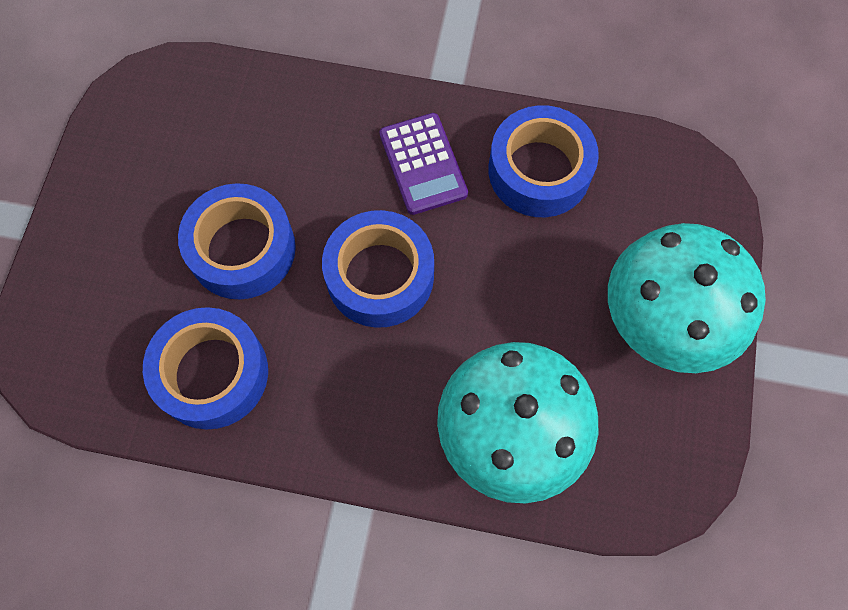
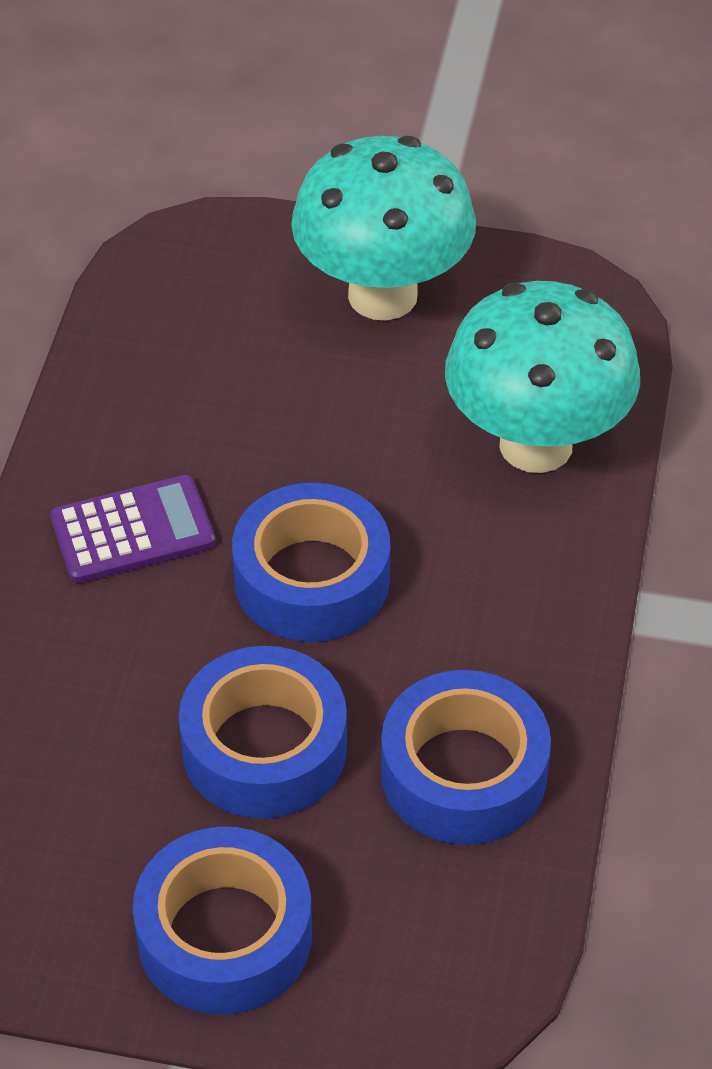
camera: 90 degrees left, 20 degrees down
(539, 170) = (153, 402): blue tape -> blue tape (224, 935)

